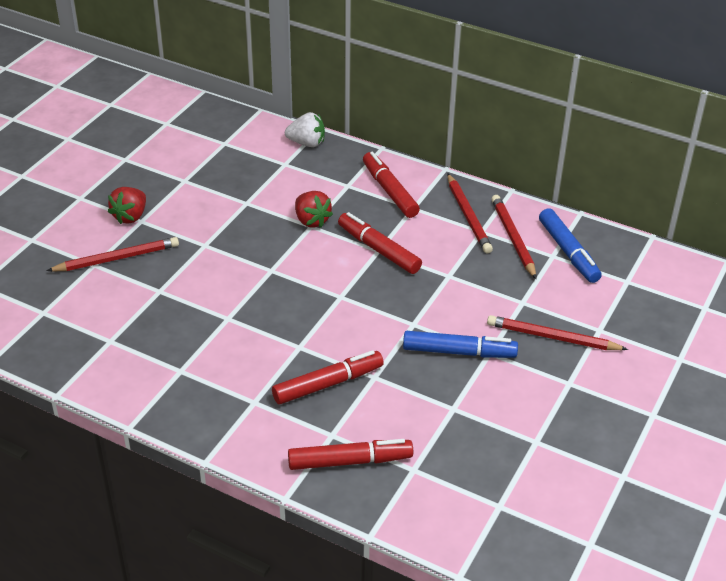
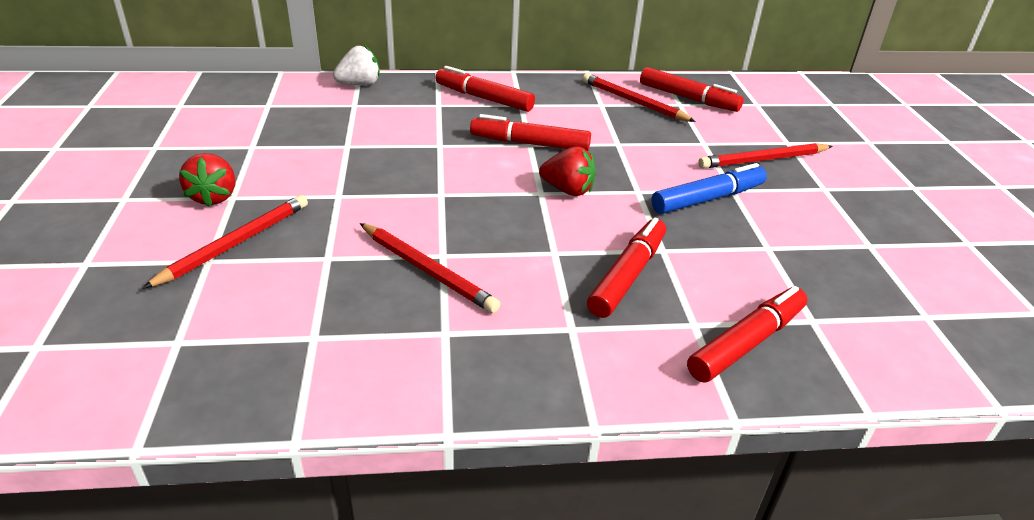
camera: 35 degrees left, 5 degrees down
(311, 220) = (435, 140): red strawberry -> red strawberry (568, 190)
(468, 216) = (576, 97): red pencil -> red pencil (427, 270)
(568, 252) = (688, 98): blue marker -> red marker

